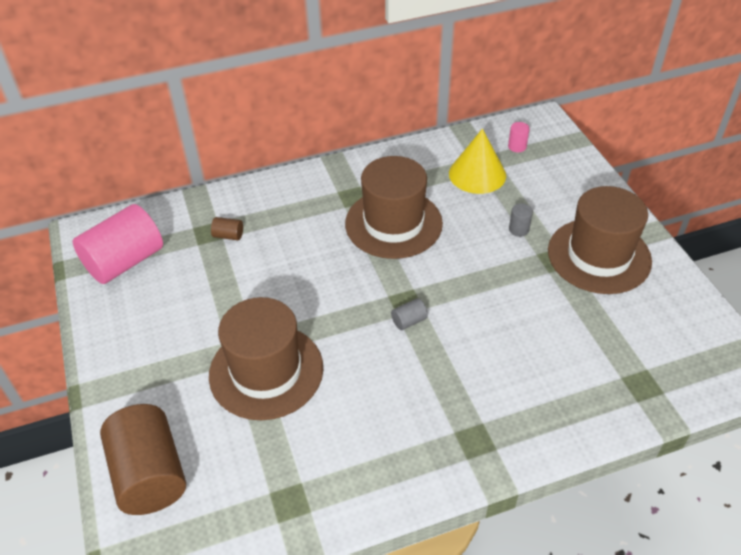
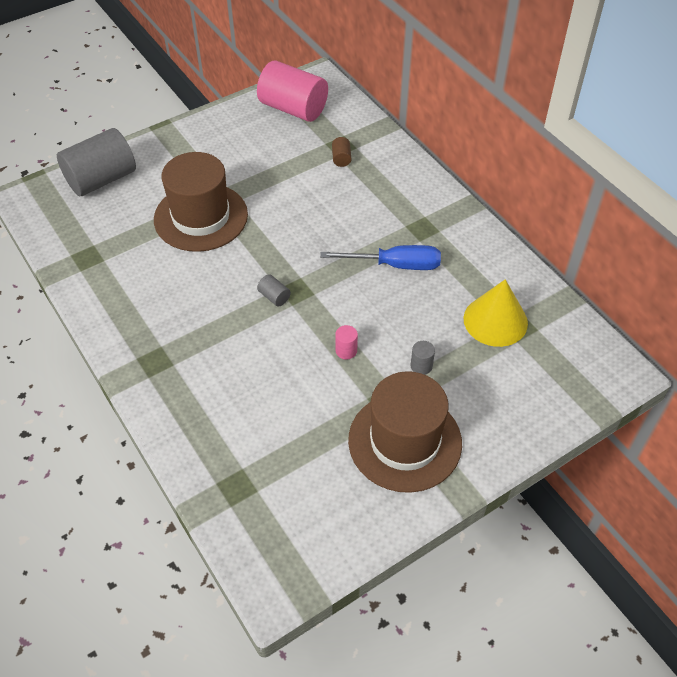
camera: 75 degrees right, 5 degrees up
(150, 474) = (101, 179): brown cylinder -> grey cylinder
(393, 223) = (395, 265): brown hat -> blue screwdriver
(517, 146) = (559, 351): pink cylinder -> pink cylinder (346, 351)

